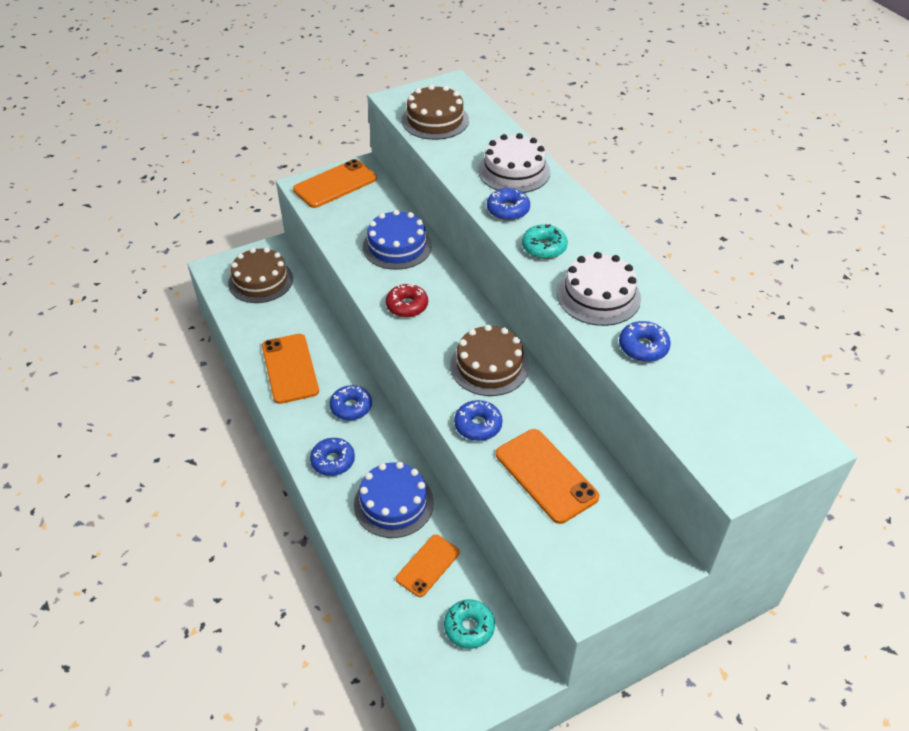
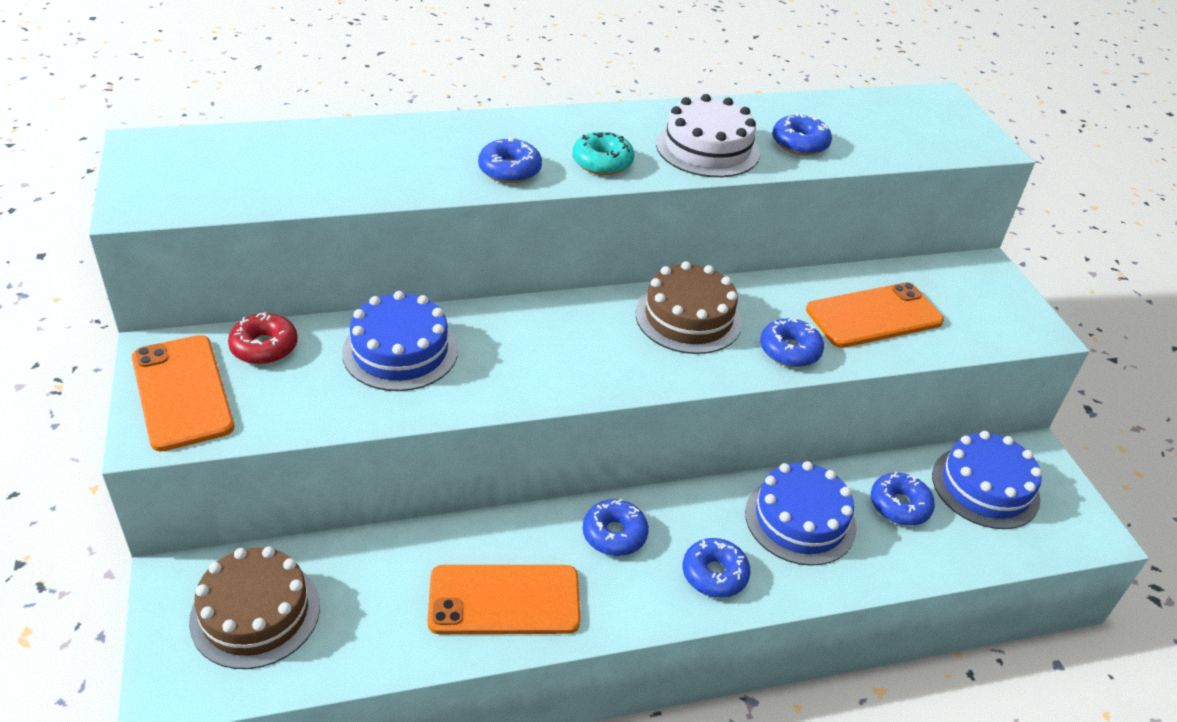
camera: 80 degrees left, 5 degrees down
(407, 306) = (543, 367): red donut -> red donut (264, 347)
(428, 565) = (899, 505): orange phone -> blue donut
(435, 120) = (238, 182): brown cake -> none
(469, 627) = (985, 487): turquoise donut -> blue cake
(514, 171) = (424, 146): white cake -> none

